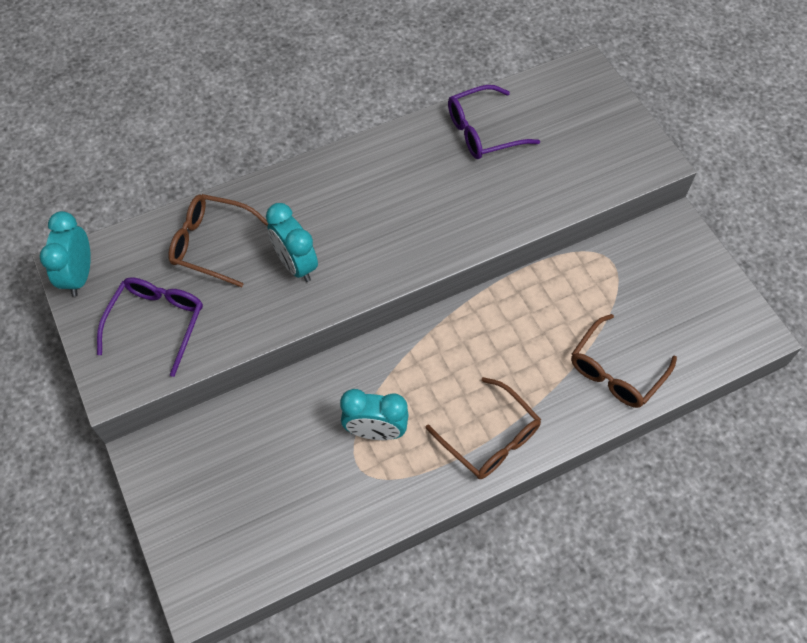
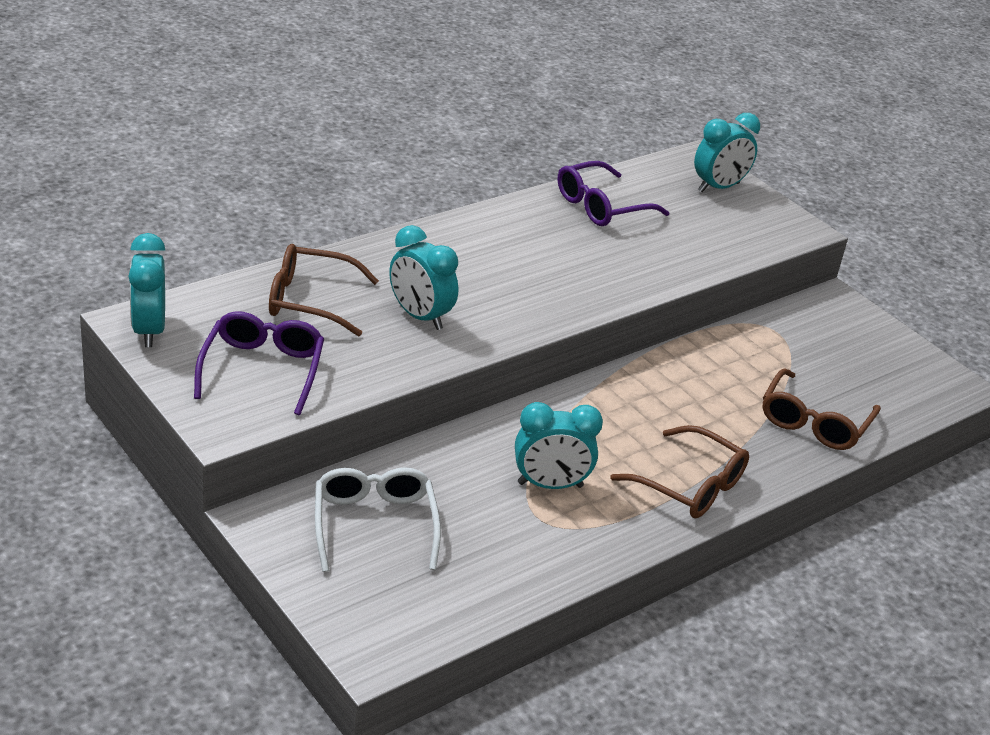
camera: 15 degrees left, 25 degrees down
(228, 465) = (374, 524): none -> white glasses
(594, 107) = (718, 187): none -> turquoise clock

